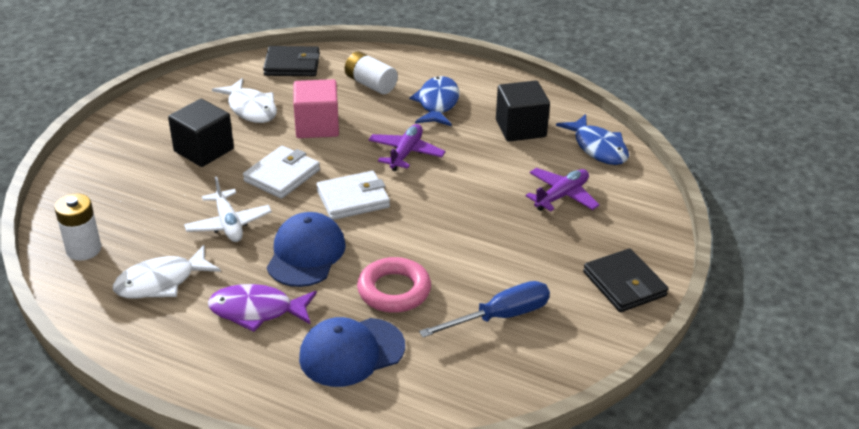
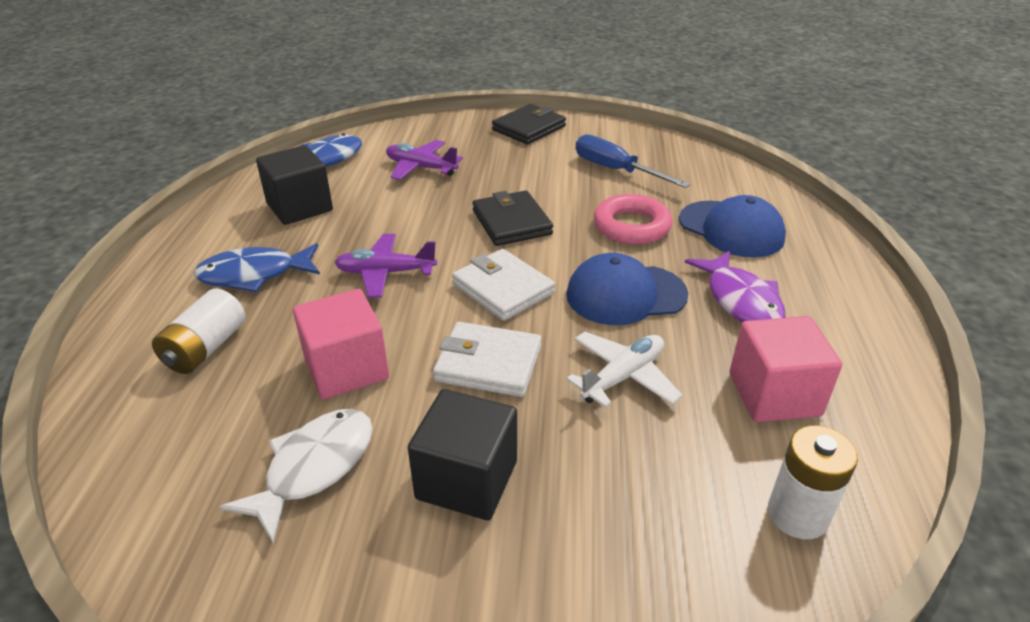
camera: 110 degrees left, 0 degrees up
(161, 282) = (774, 394): white fish -> pink cube
(292, 65) = (139, 467): black wallet -> black wallet (511, 222)

